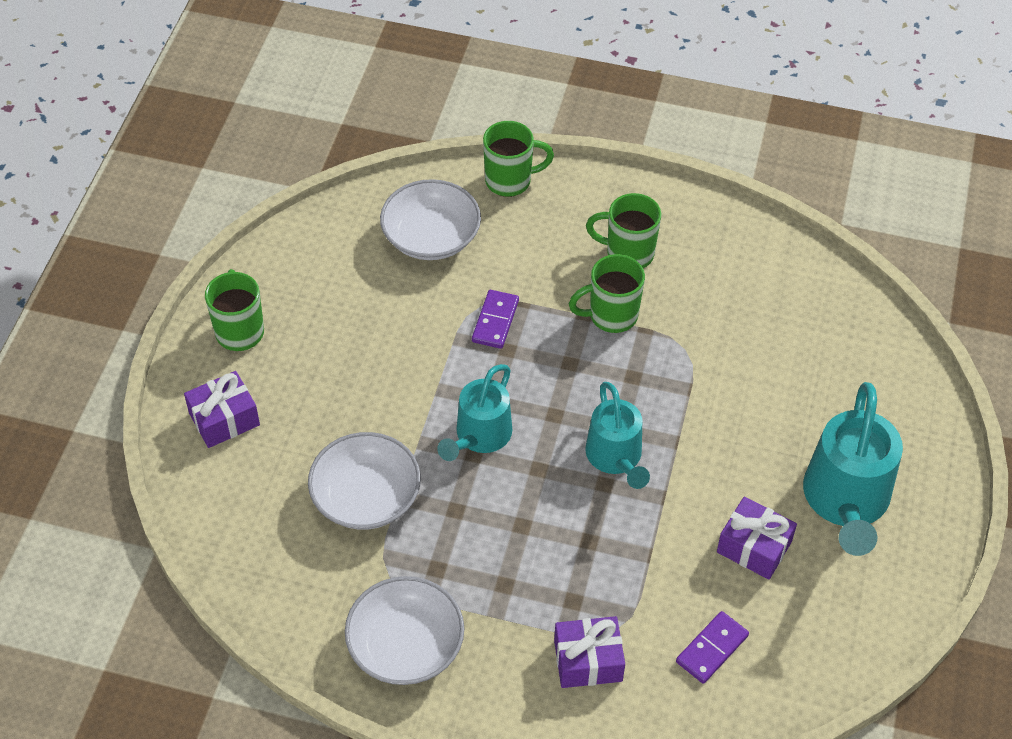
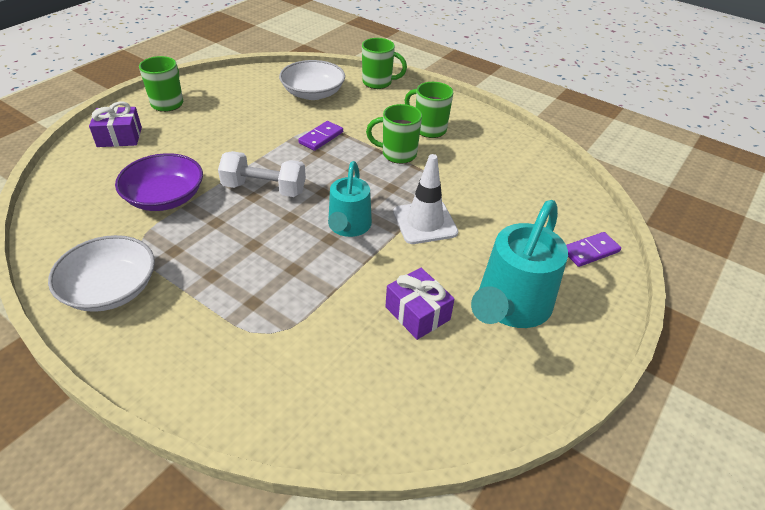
camera: 20 degrees right, 10 degrees down
(366, 496) = (165, 197): white bowl -> purple bowl
(479, 437) = (264, 189): turquoise watering can -> white dumbbell
(588, 661) = (233, 347): purple gift -> none
(701, 418) = (425, 222): none -> white traffic cone
(712, 649) = (338, 374): purple domino -> purple domino (590, 251)

